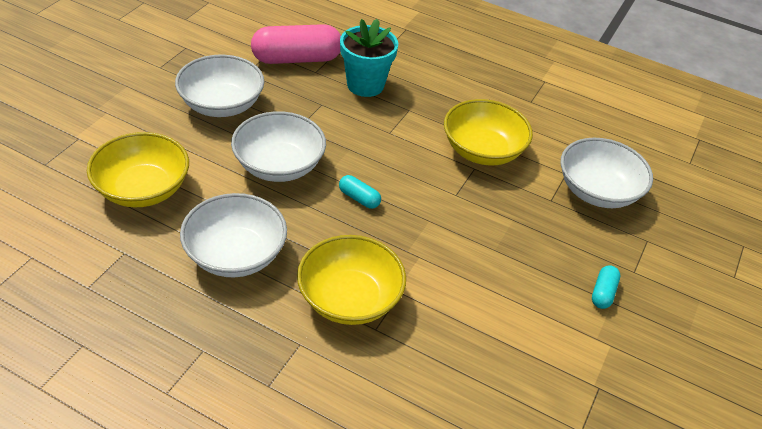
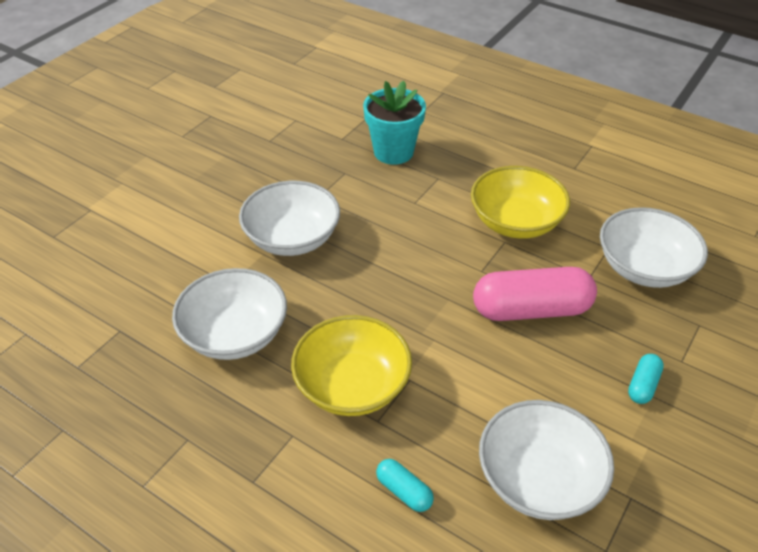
camera: 10 degrees right, 0 degrees up
(143, 189) = (148, 263): yellow bowl -> none
(222, 104) = (240, 174): white bowl -> white bowl (539, 478)
(297, 59) = (323, 125): pink capsule -> pink capsule (531, 310)
(359, 198) = (374, 274): turquoise capsule -> turquoise capsule (404, 491)

